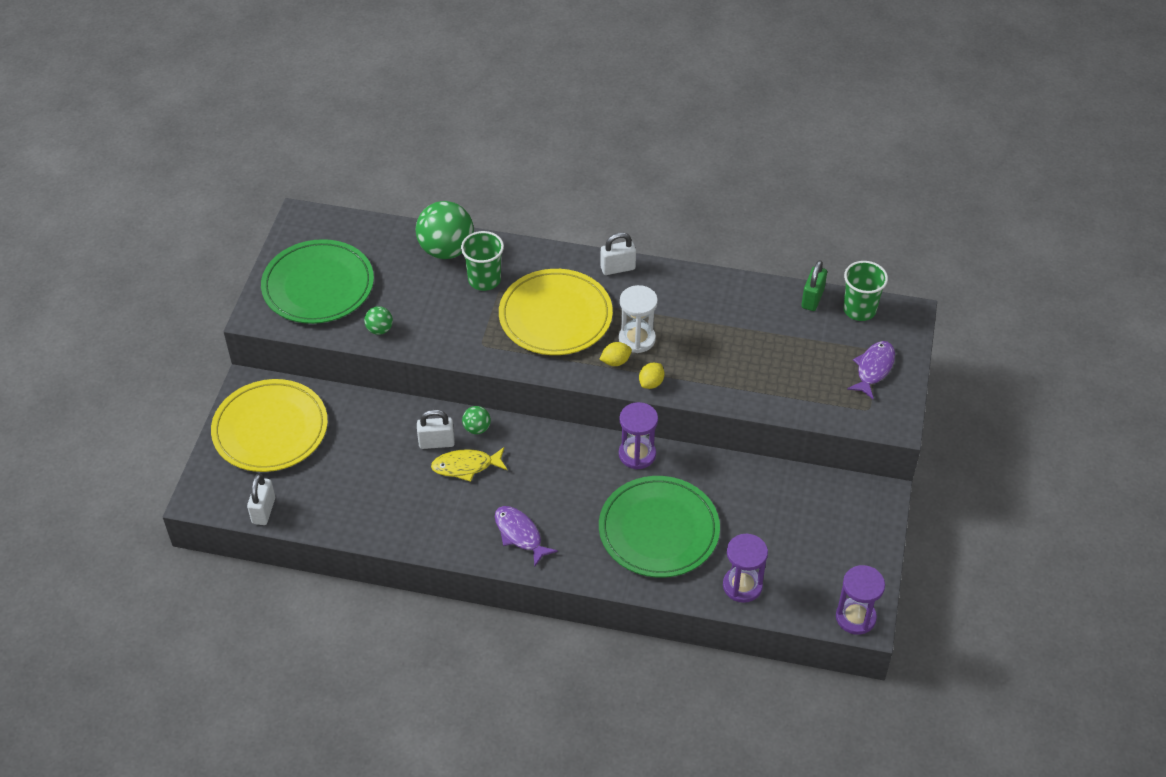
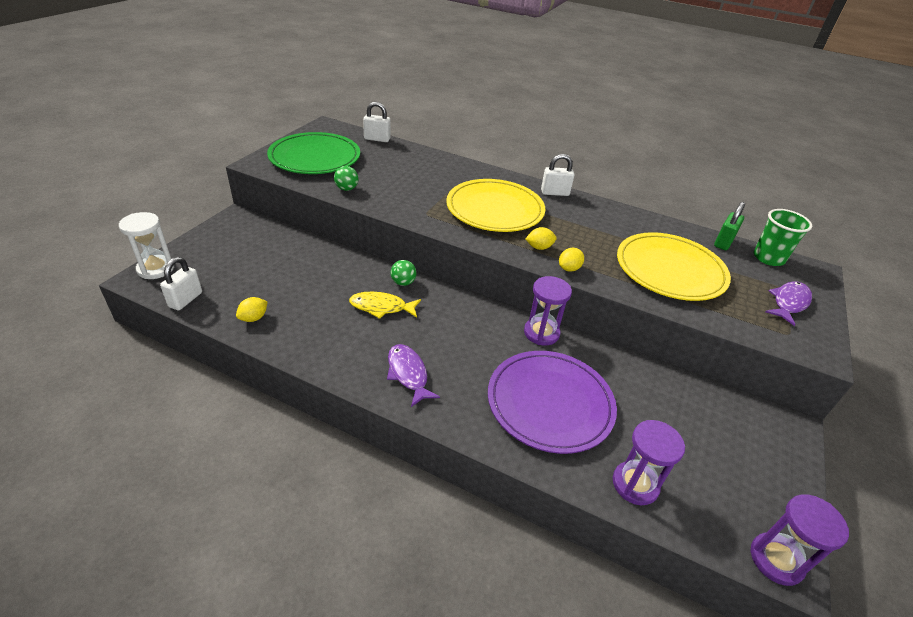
camera: 10 degrees right, 10 degrees down
(270, 429) = (233, 246): yellow plate -> yellow plate (670, 270)
(344, 513) = (254, 318): none -> yellow lemon
(436, 442) = (364, 285): white padlock -> white padlock (377, 139)
(446, 250) = (422, 158): green ball -> none
(484, 280) = (444, 179): green cup -> none
(637, 339) = (562, 237): white hourglass -> white hourglass (156, 269)
(659, 530) = (550, 403): green plate -> purple plate

